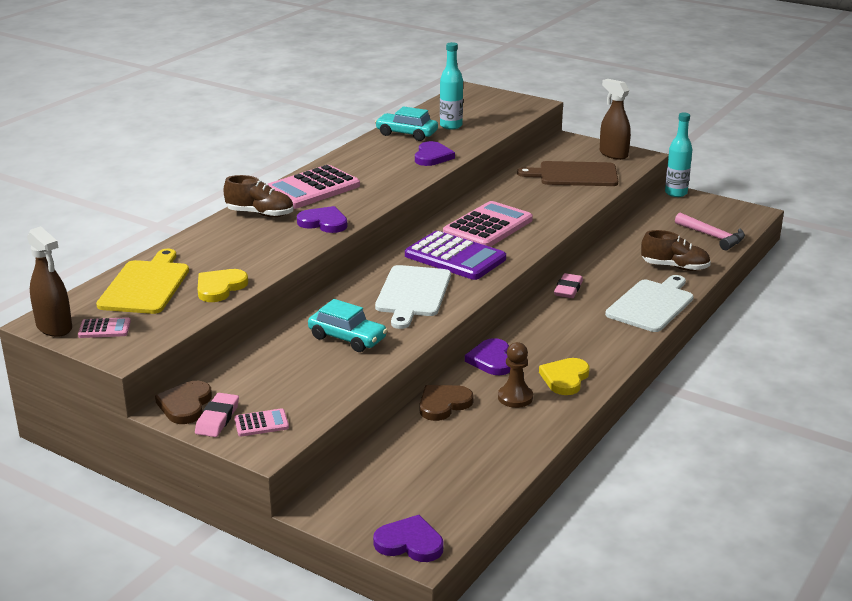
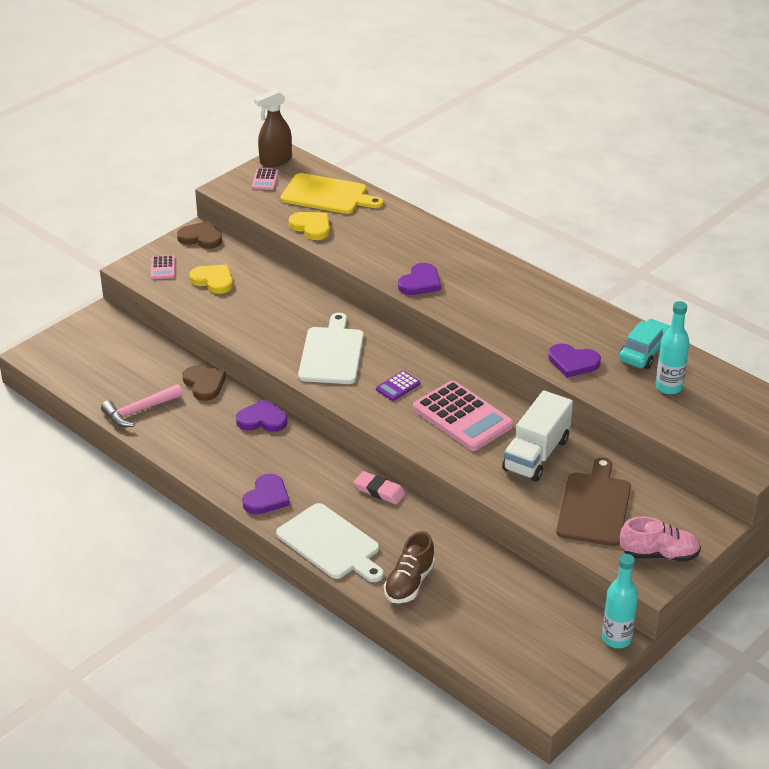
camera: 100 degrees right, 10 degrees up
(217, 419) = (177, 250): pink eraser -> none
(260, 214) = (448, 250): brown shoe -> none
(311, 189) = (500, 280): pink calculator -> none
(347, 338) = (267, 313): turquoise car -> none
(409, 543) = (45, 350): purple heart -> purple heart (266, 497)
(412, 294) = (332, 353): white cutting board -> white cutting board turned 75 degrees clockwise
(455, 257) = (398, 386): purple calculator -> purple calculator, size x0.45
(515, 397) = (198, 424): brown pawn -> none
(523, 196) = (536, 454): none -> white truck
(565, 378) = (216, 457): yellow heart -> yellow heart (213, 280)
(613, 154) = (659, 554): brown spray bottle -> pink shoe
(712, 237) = (481, 638): pink hammer -> pink hammer (139, 411)

